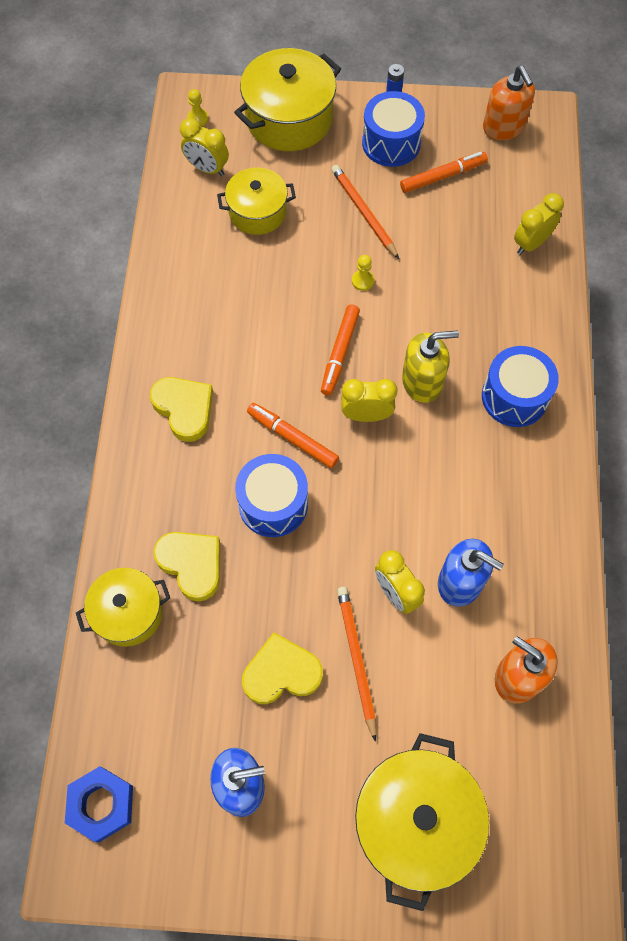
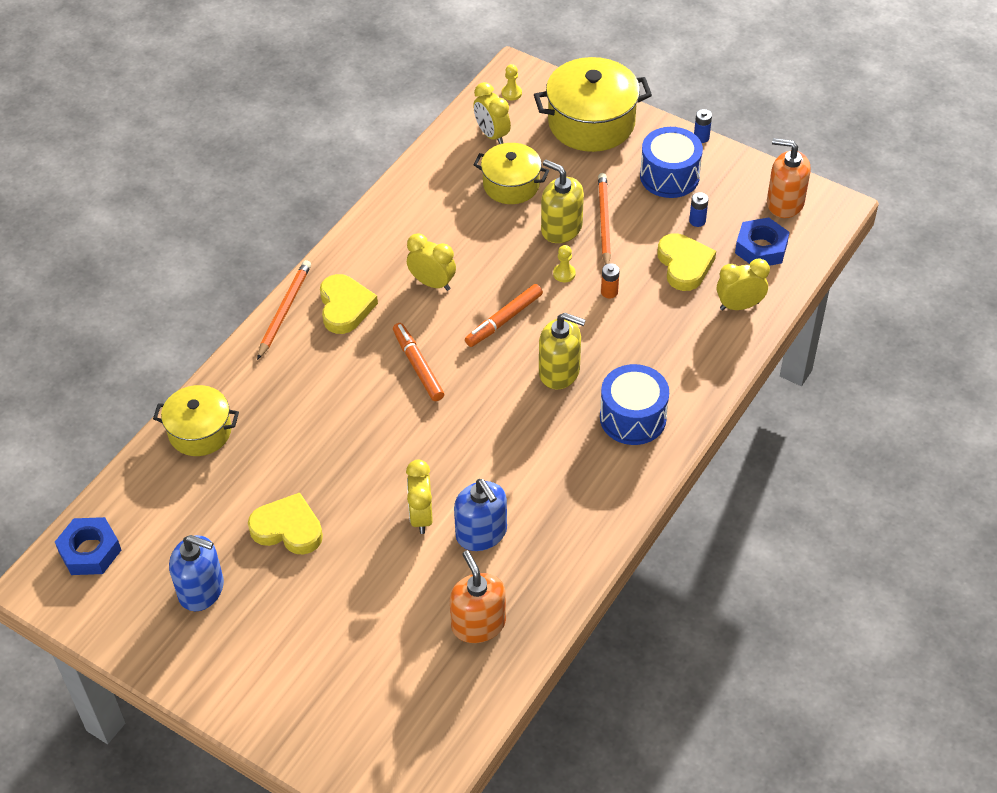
camera: 30 degrees right, 15 degrees down
(191, 564) = (272, 420): yellow heart -> yellow heart (684, 265)
(273, 504) = (367, 407): blue drum -> none
(331, 236) = (561, 228): none -> yellow soap dispenser
(356, 659) = (354, 548): orange pencil -> orange pencil (284, 310)
(366, 415) = (492, 376): yellow clock -> yellow clock (432, 283)
(414, 281) = (609, 292): none -> orange battery
(415, 821) = (318, 682): yellow pot -> none
(443, 176) = (697, 221): orange marker -> blue battery
(504, 127) = (785, 203): orange soap dispenser -> orange soap dispenser turned 105 degrees clockwise
(512, 179) = (761, 248): none -> blue nut

